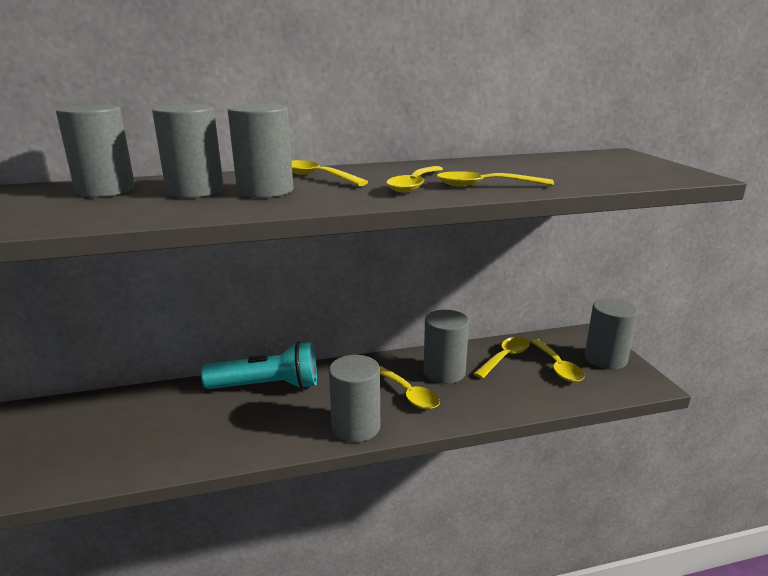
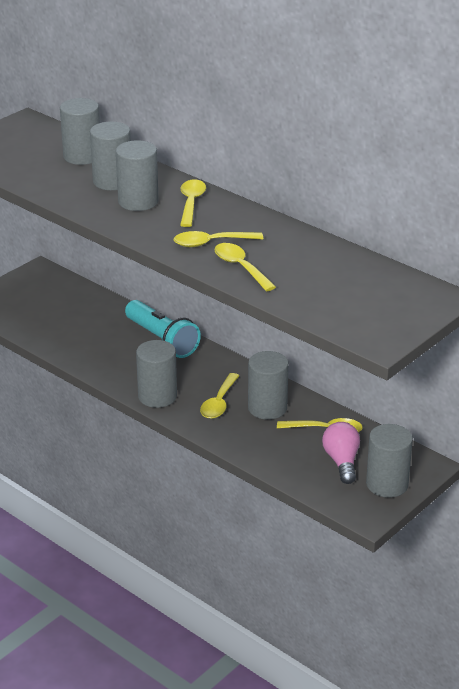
camera: 55 degrees right, 10 degrees up
(558, 367) = (342, 461): yellow spoon -> pink light bulb

